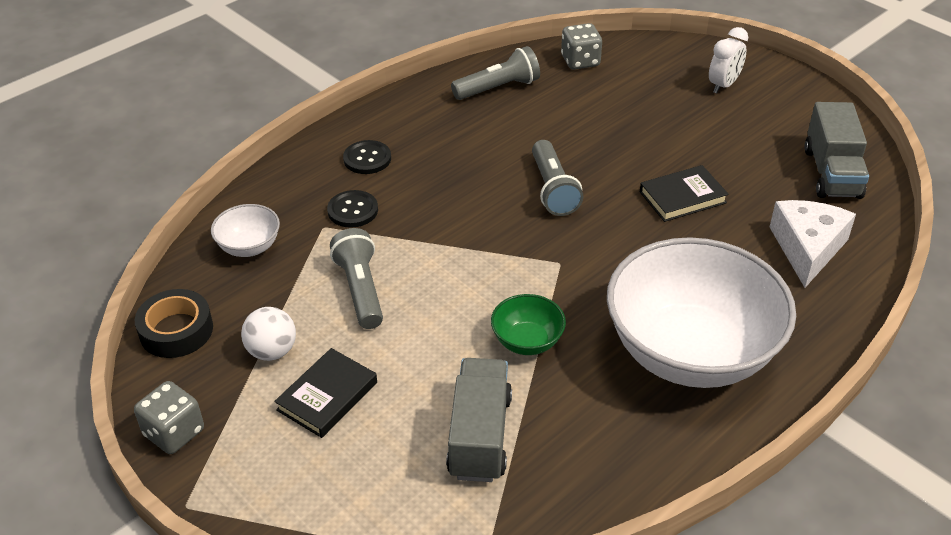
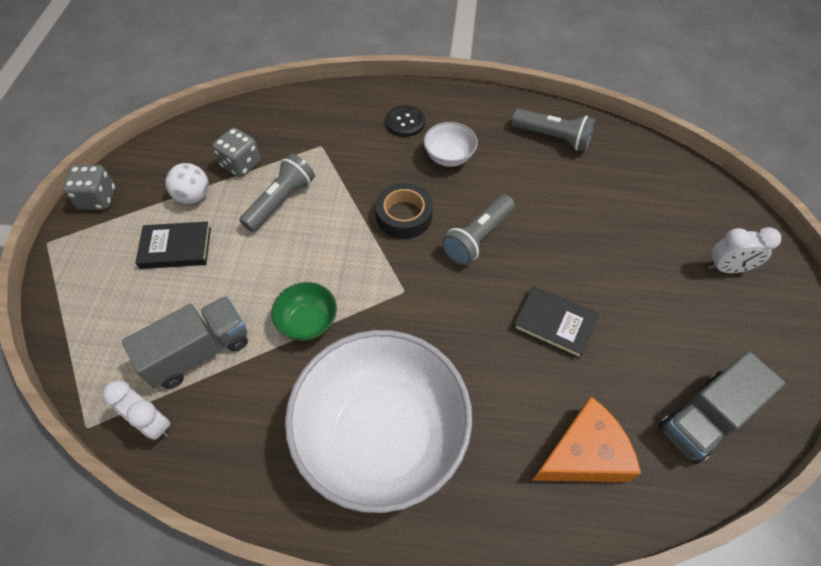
camera: 50 degrees right, 15 degrees up
(176, 330) = (177, 143): black tape -> black tape (404, 216)
(249, 247) = (272, 125): white bowl -> white bowl (449, 157)
(353, 210) = (349, 148): black button -> none
(529, 508) = (153, 423): none -> white clock
(580, 61) = (641, 161): grey dice -> grey dice (241, 164)
(807, 248) = (584, 454): white cheese -> orange cheese

